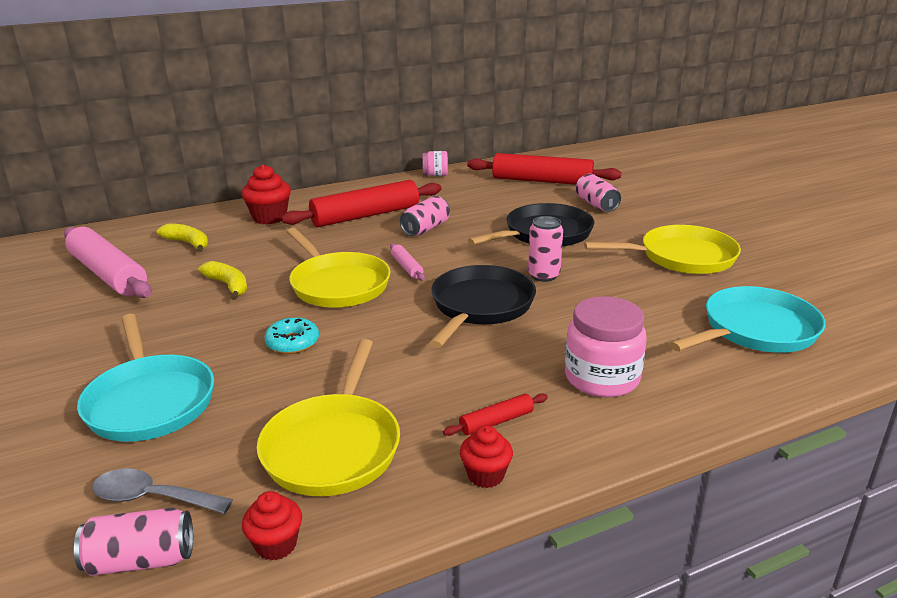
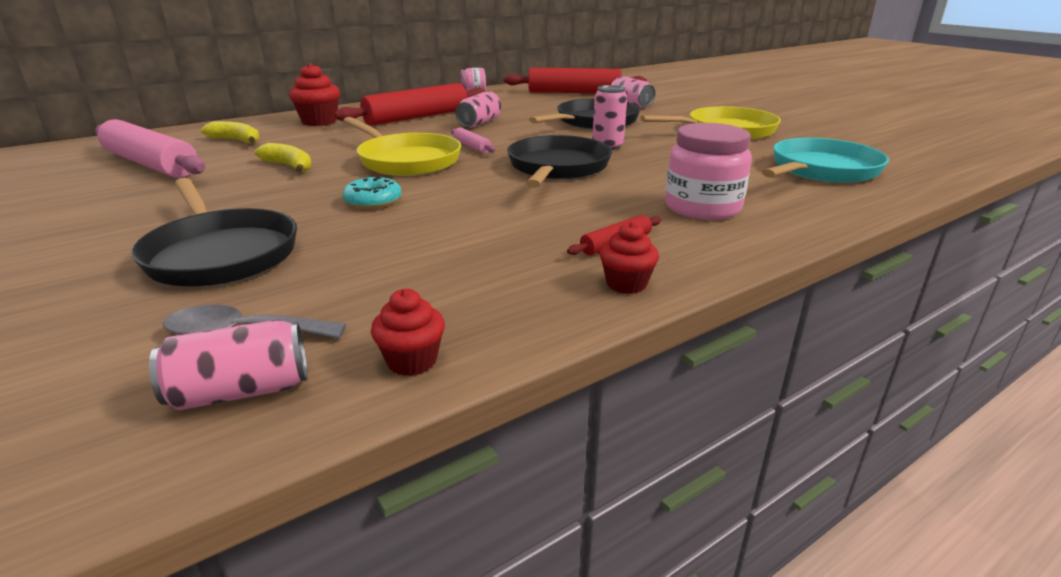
camera: 10 degrees left, 0 degrees up
(149, 401) = (220, 253): turquoise pan -> black pan
(333, 446) = (449, 274): yellow pan -> none

